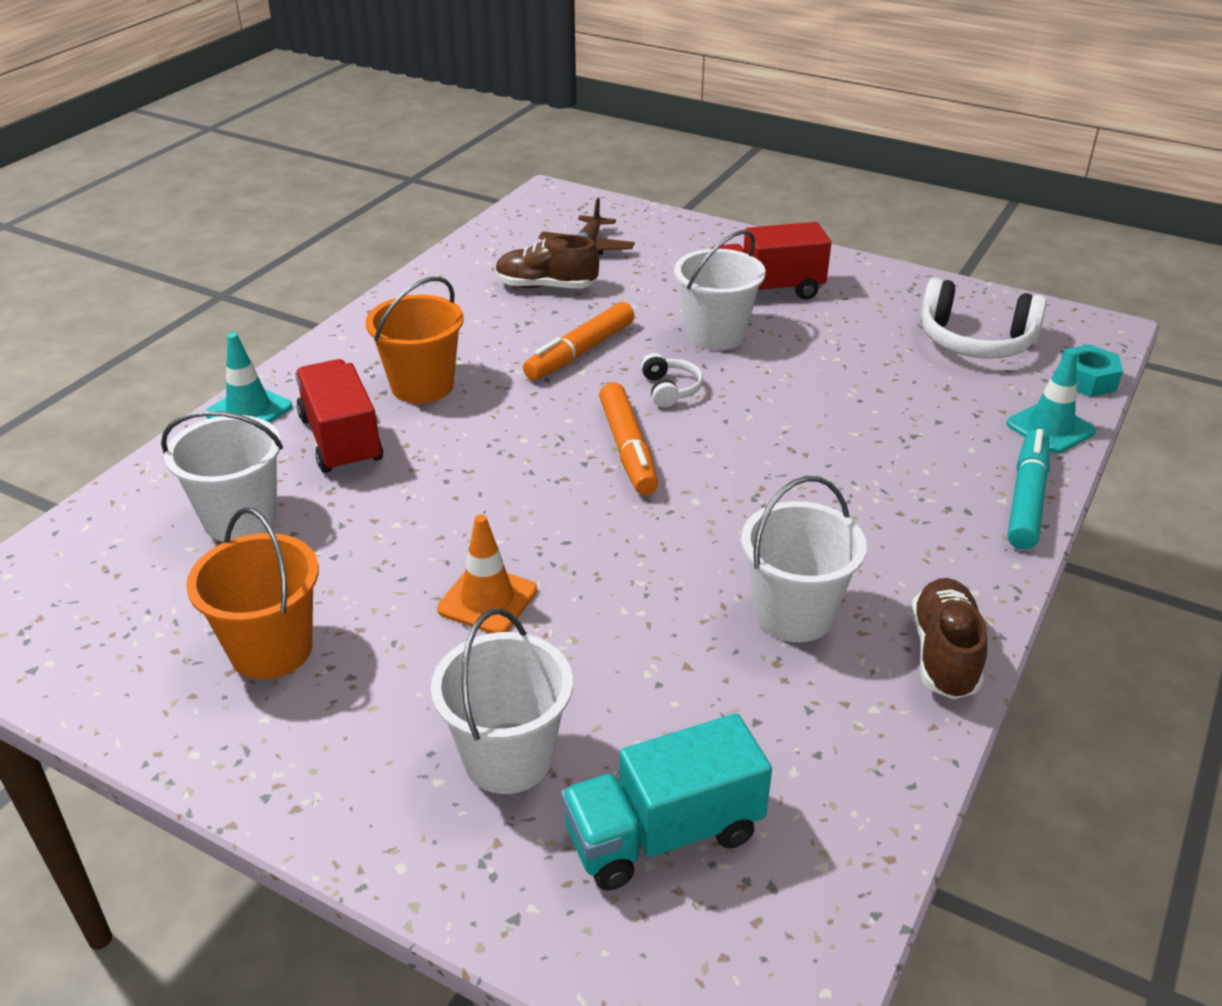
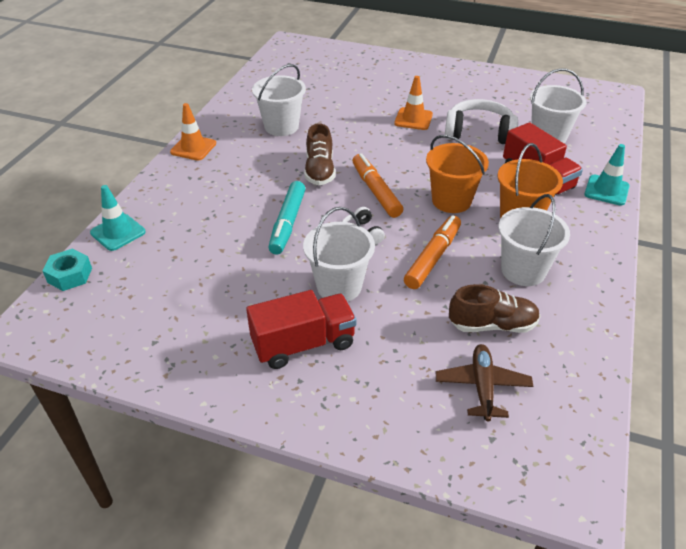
camera: 170 degrees right, 5 degrees up
(271, 649) = (487, 97): orange bucket -> orange bucket (451, 201)
(508, 758) = (380, 79): white bucket -> white bucket (523, 270)
(663, 834) = (323, 69): turquoise truck -> none
(944, 654) = (220, 120): brown shoe -> brown shoe (319, 171)
(975, 341) = (137, 304): white headphones -> white headphones (479, 133)
(982, 578) = (193, 148): none -> orange traffic cone
(1026, 499) = (155, 186): turquoise marker -> turquoise marker (288, 223)

